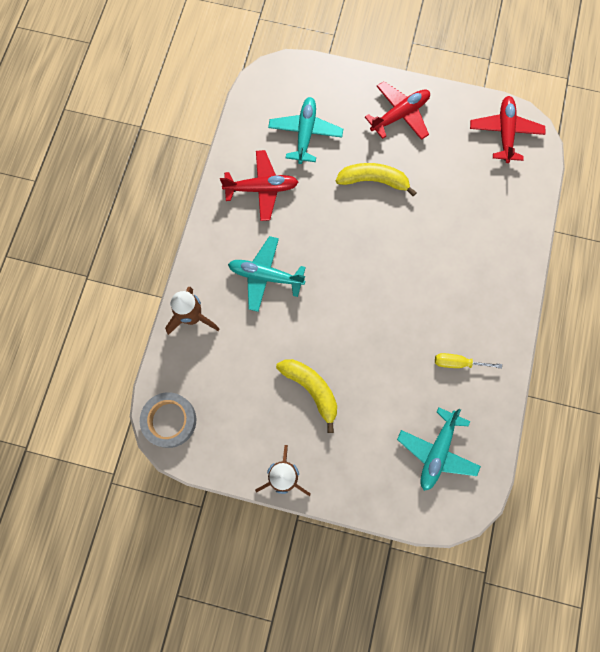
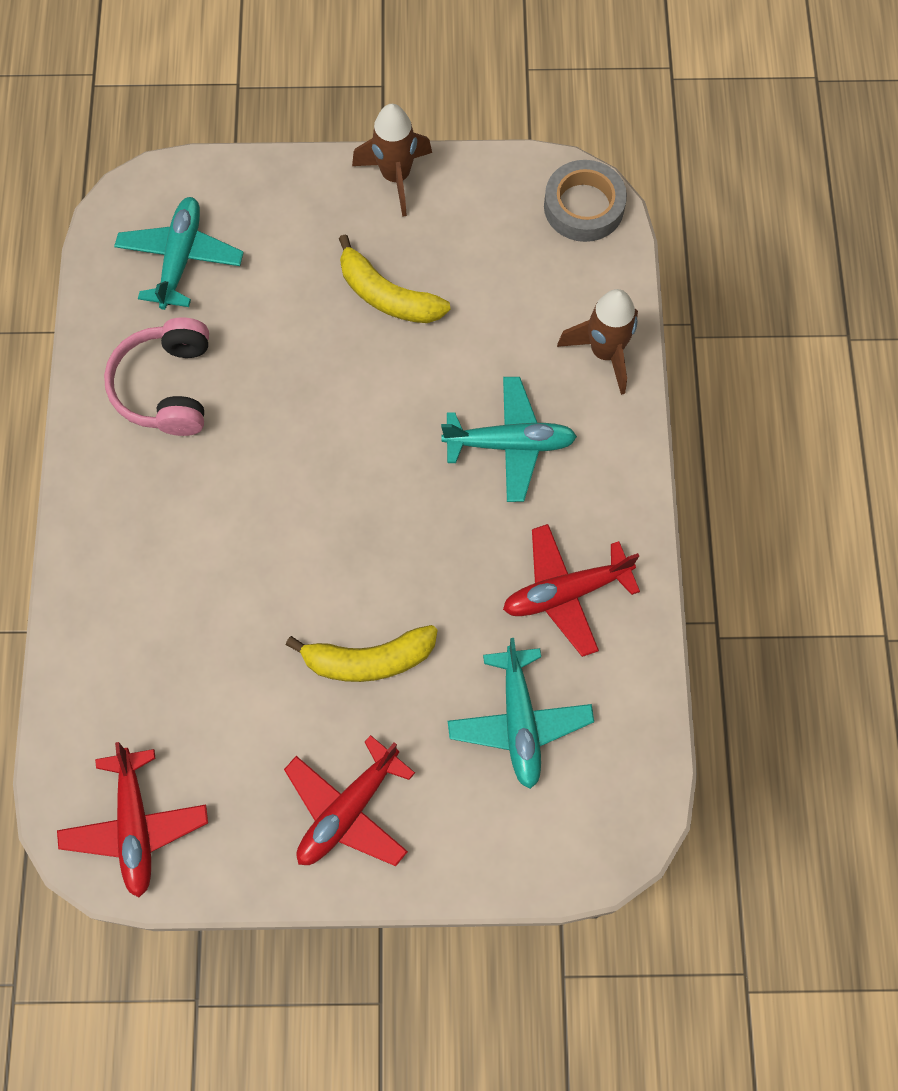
camera: 165 degrees right, 5 degrees down
(458, 363) = (167, 387): yellow screwdriver -> pink headphones

